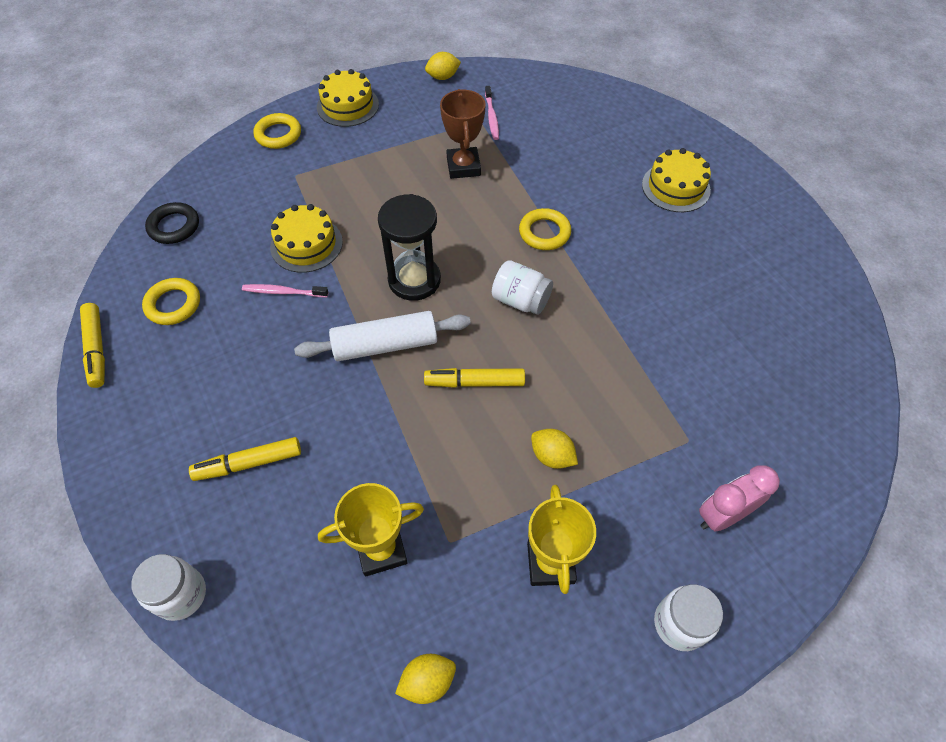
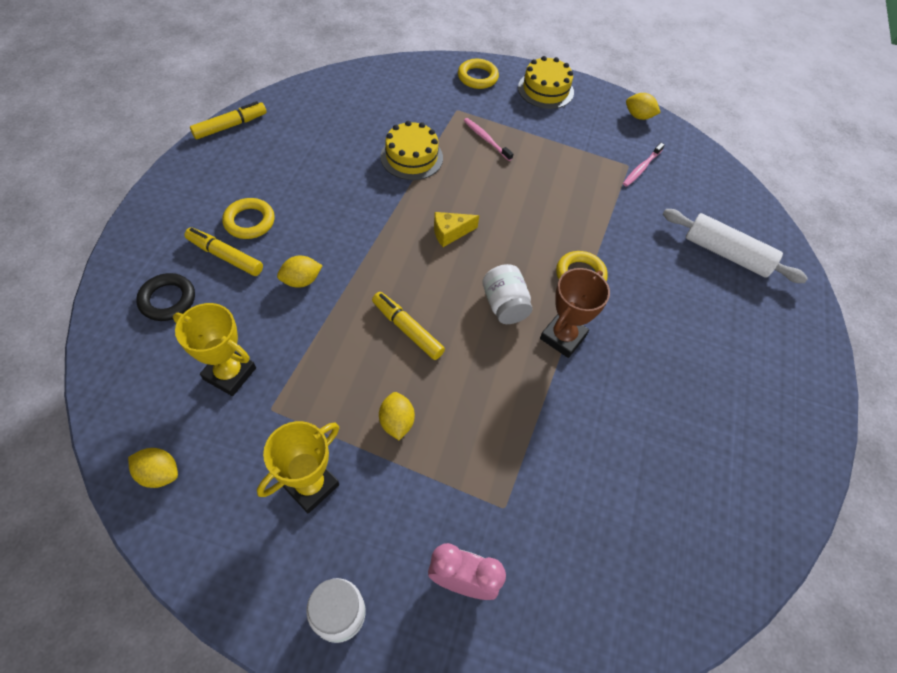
camera: 40 degrees right, 0 degrees up
(97, 349) = (230, 126): yellow marker -> yellow marker turned 150 degrees counterclockwise
(173, 304) = (296, 133): yellow ring -> yellow ring (249, 221)
(174, 226) = (350, 88): black ring -> black ring (168, 300)
(181, 594) = (110, 294): white jar -> none
(283, 292) = (363, 175): pink toothbrush -> pink toothbrush (486, 139)
(343, 422) = (301, 281): none -> yellow lemon
(385, 345) = (382, 257): white rolling pin -> white rolling pin (726, 254)
(414, 280) = (450, 233): black hourglass -> yellow cheese
(463, 166) = (577, 186): brown trophy -> brown trophy (563, 337)
(675, 187) = (731, 327): yellow cake -> none

